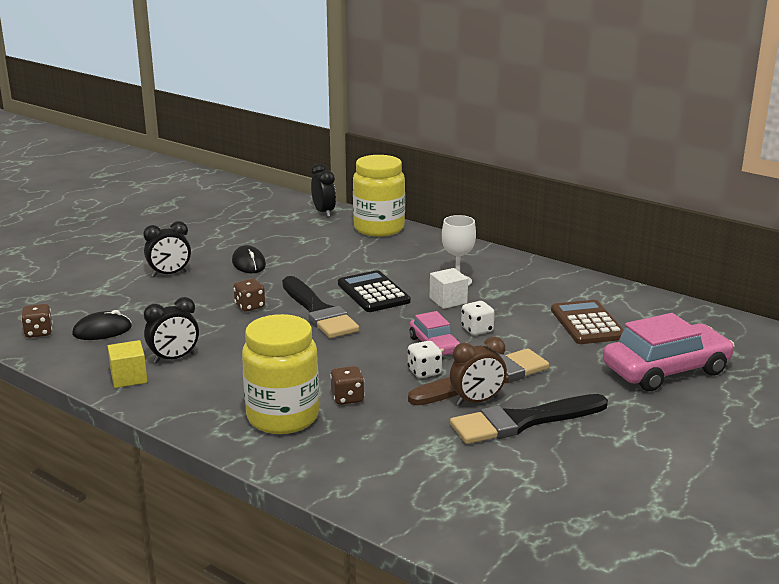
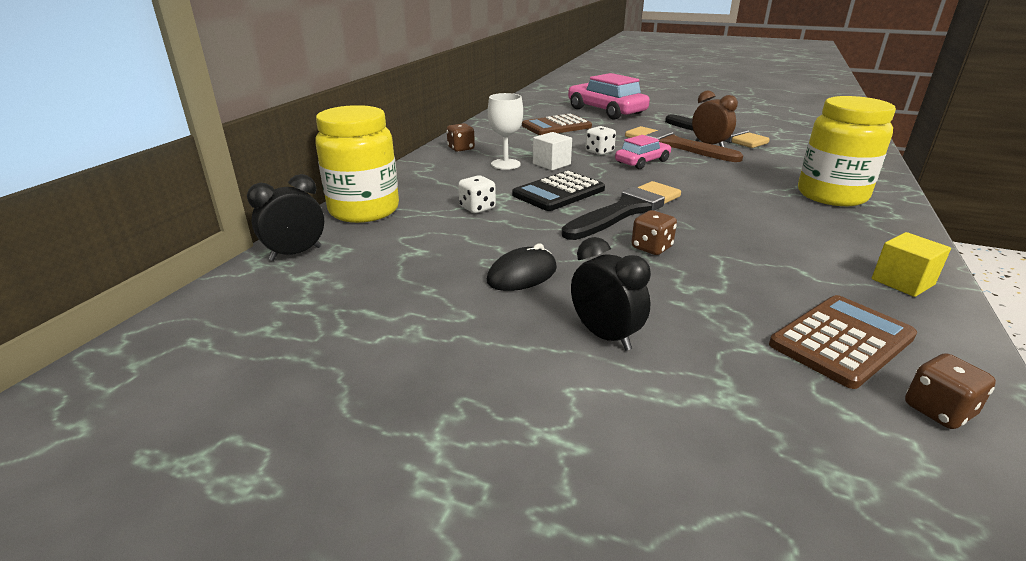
camera: 105 degrees left, 5 degrees up
(102, 331) = (842, 341): black mouse -> brown calculator
(174, 358) = (824, 265): black clock -> none
(347, 398) = (767, 179): brown dice -> brown dice (461, 149)
(424, 372) = (690, 161): white dice -> white dice (477, 208)

